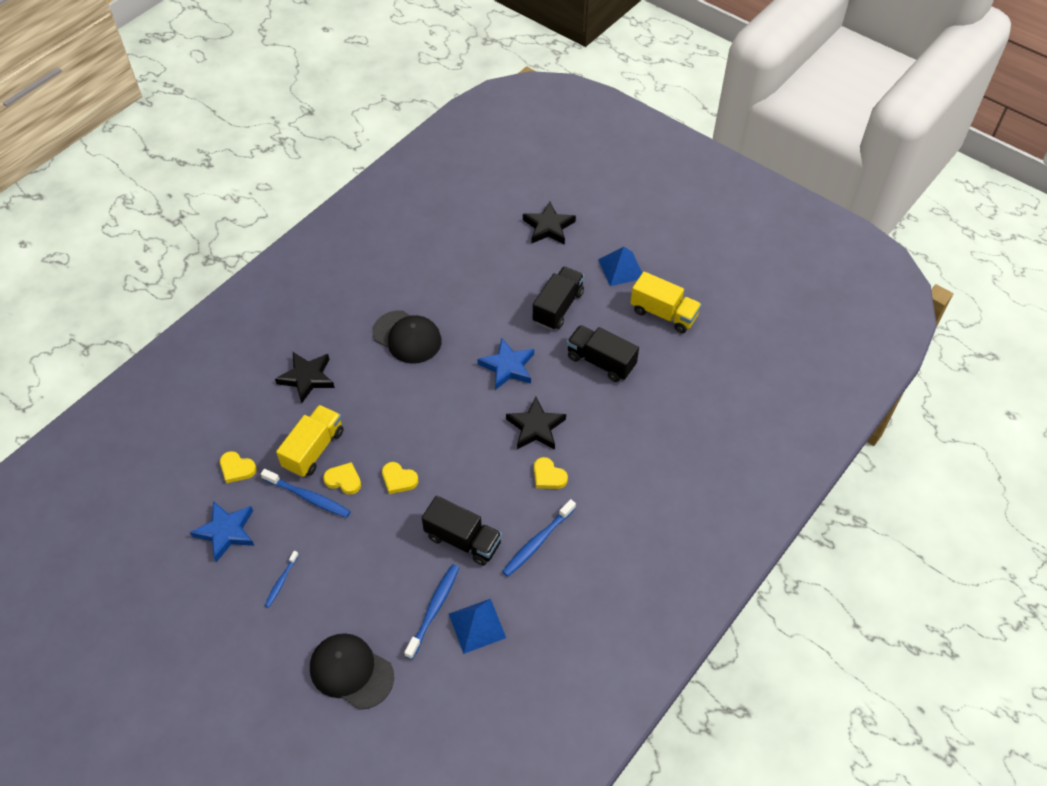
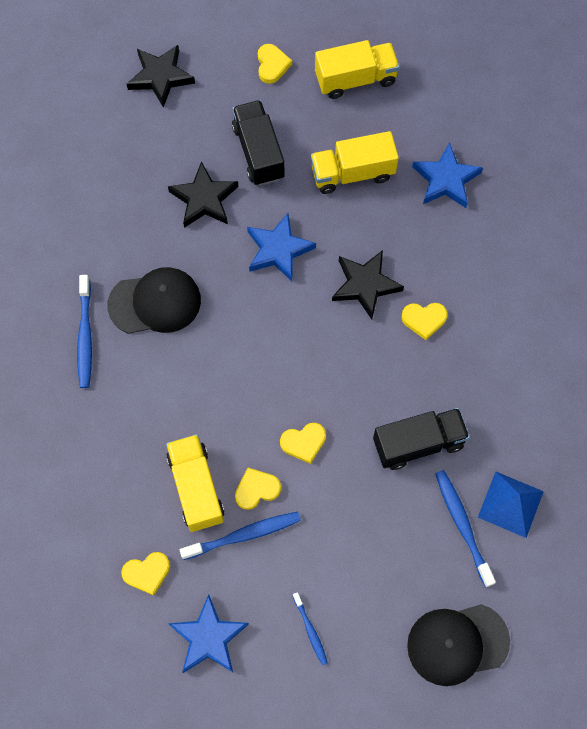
camera: 45 degrees left, 15 degrees up
(307, 378) = (108, 427): black star -> black star (204, 199)
(537, 542) = (479, 386): blue toothbrush -> blue toothbrush (85, 336)
(601, 362) = (352, 173): black truck -> yellow truck
(621, 268) = (272, 65): blue pyramid -> yellow heart
(655, 411) = (446, 180): none -> blue star

